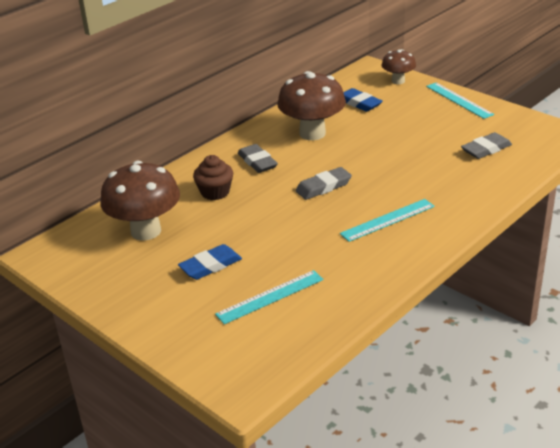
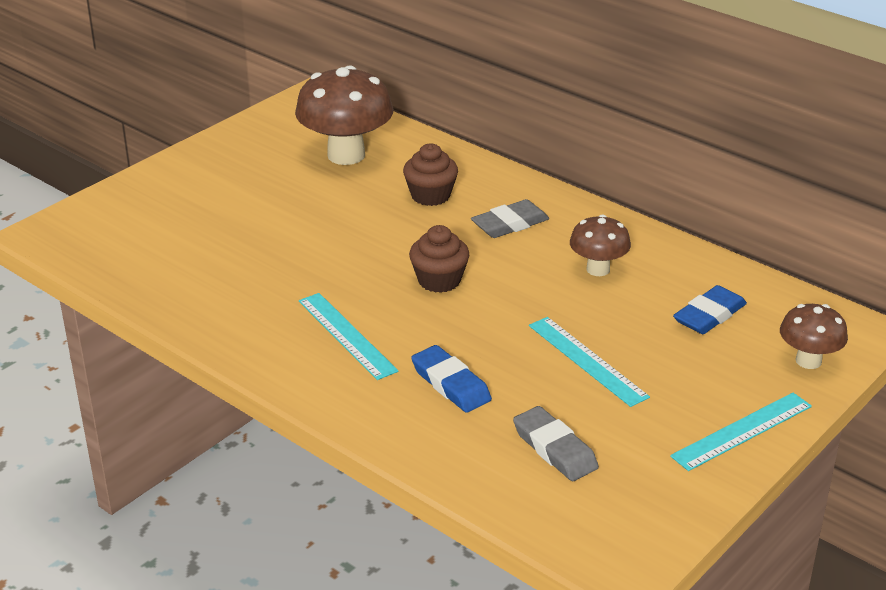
camera: 85 degrees right, 0 degrees up
(210, 266) = (266, 202): blue eraser -> blue eraser (450, 384)
(270, 297) = (196, 244): turquoise ruler -> turquoise ruler (587, 360)
(312, 133) = (598, 269): brown mushroom -> brown mushroom, size x0.56
(323, 187) = (439, 280): grey eraser -> brown cupcake

